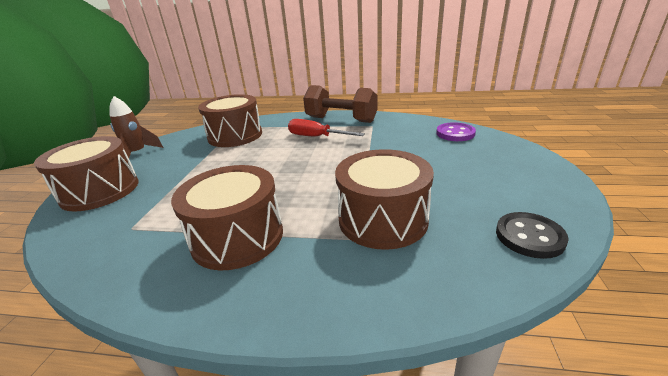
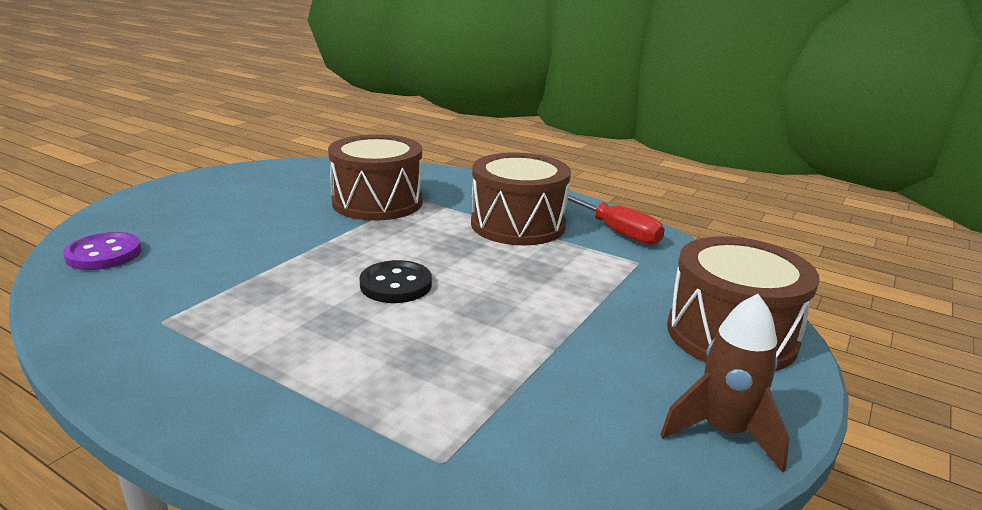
camera: 160 degrees left, 5 degrees down
(235, 135) = (463, 412): brown drum -> none
(316, 137) = (300, 330): red screwdriver -> red screwdriver (616, 231)
(341, 120) = (175, 369): brown dumbbell -> none
(529, 236) = (297, 170): black button -> black button (396, 285)

